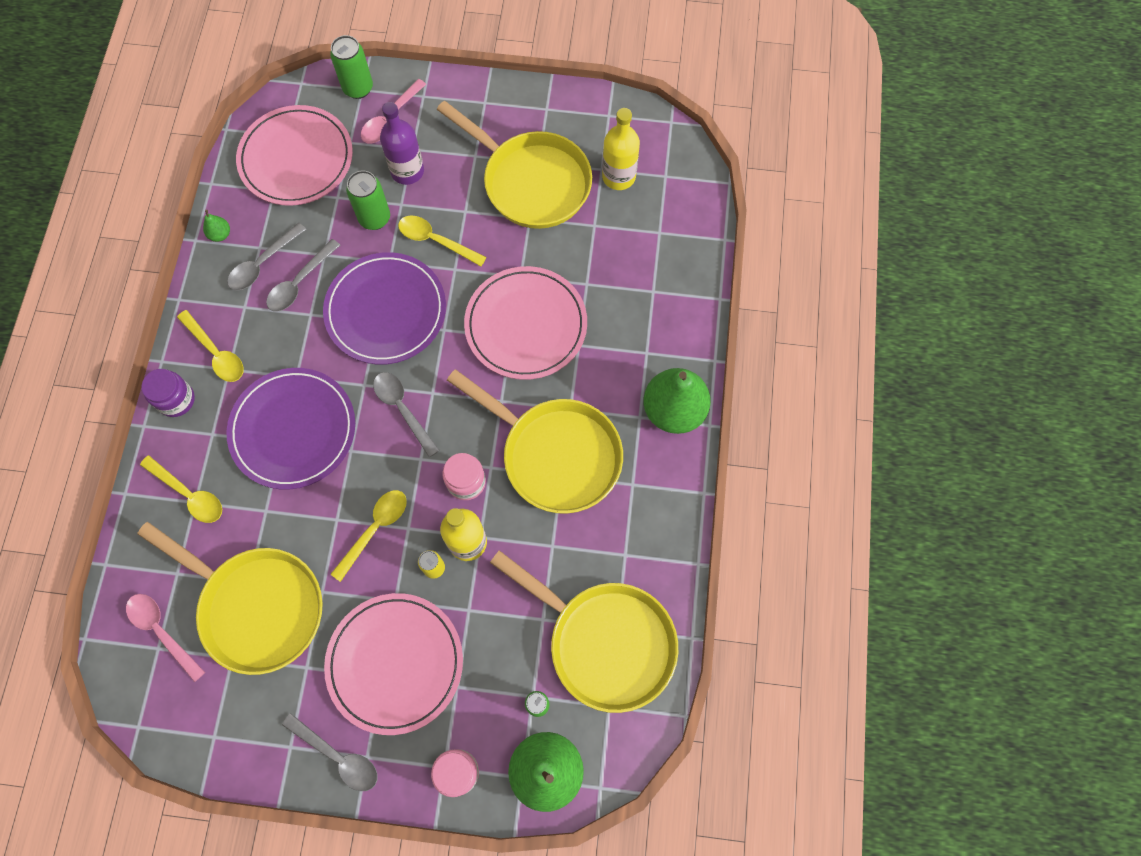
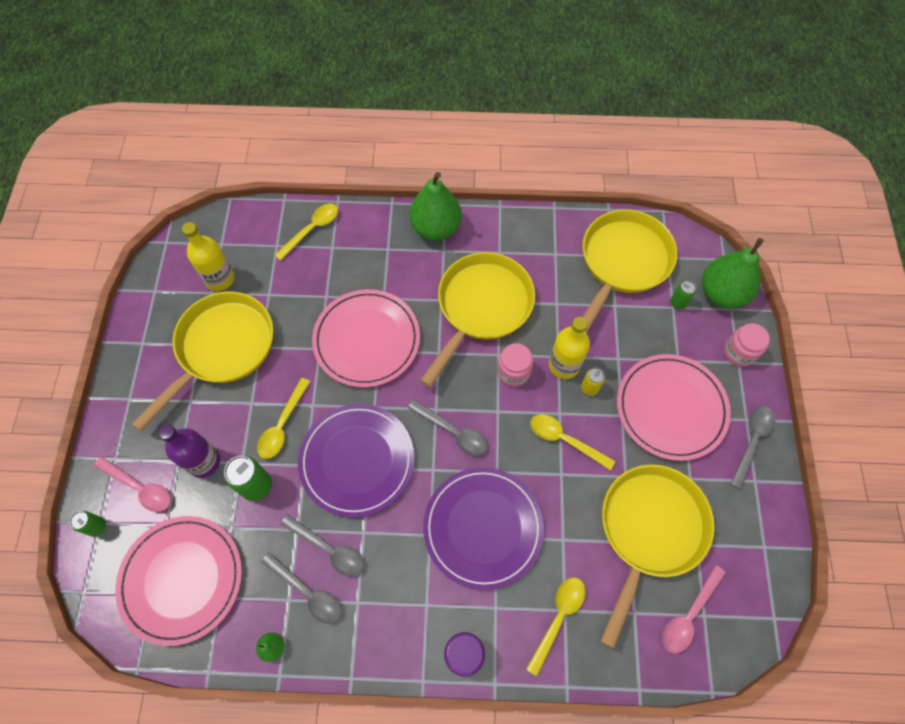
camera: 95 degrees left, 5 degrees down
(216, 353) = (410, 622): yellow spoon -> yellow spoon (312, 229)
(358, 88) = (97, 527): green can -> green can, size x0.60
(402, 409) = (453, 432): grey spoon -> grey spoon turned 105 degrees counterclockwise

